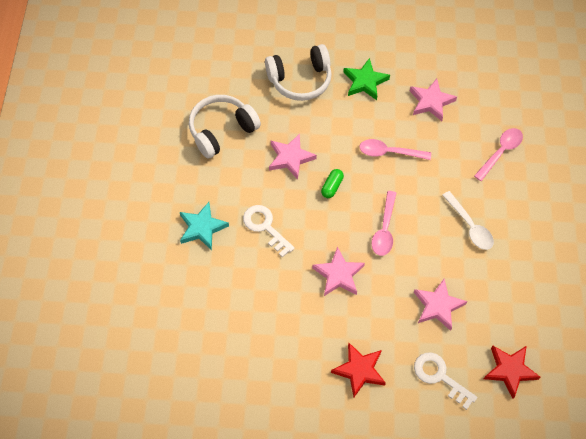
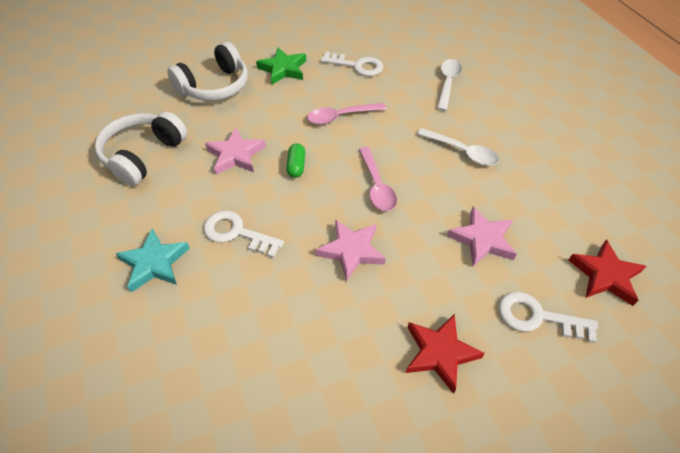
camera: 25 degrees left, 10 degrees down
(431, 102) = (357, 66): pink star -> white key
(500, 152) = (447, 83): pink spoon -> white spoon

